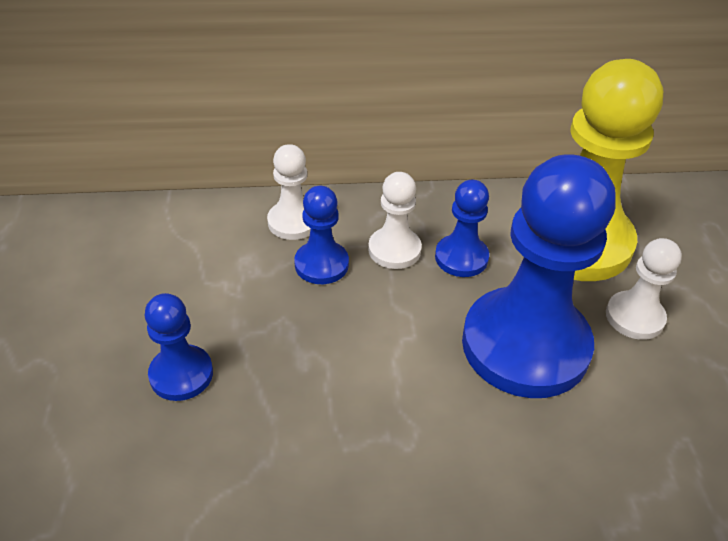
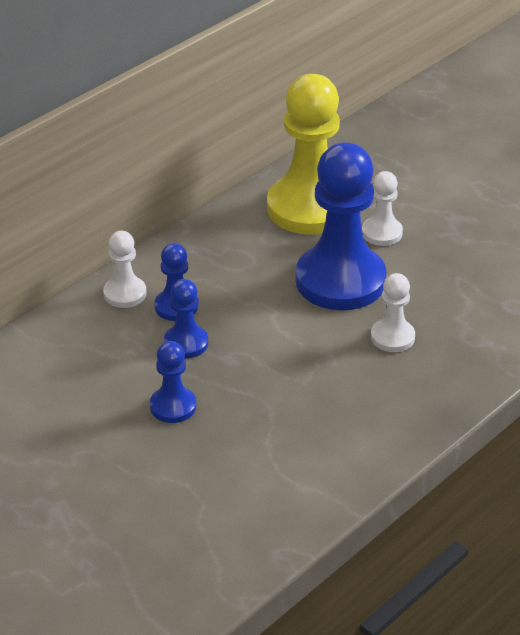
camera: 40 degrees left, 5 degrees down
(394, 250) = (209, 273): white pawn -> white pawn (392, 337)
(461, 258) = (254, 255): blue pawn -> blue pawn (186, 343)

